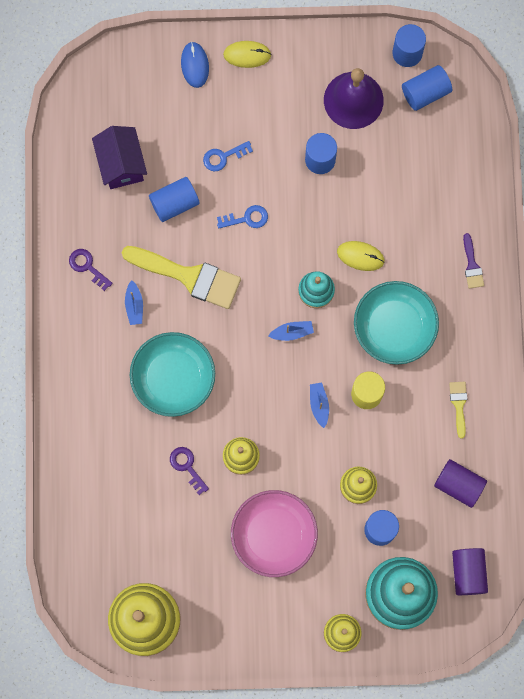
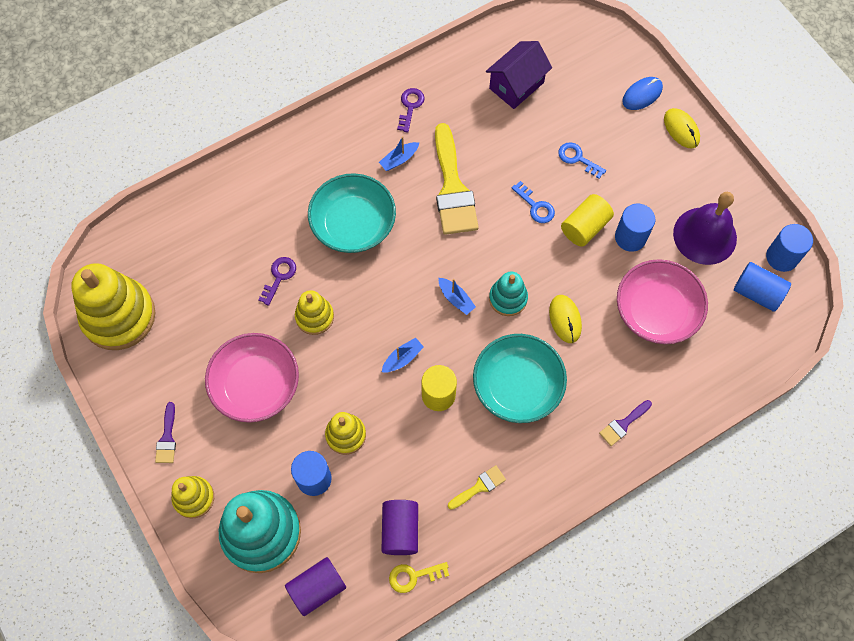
camera: 60 degrees right, 10 degrees down
(174, 203) = (510, 143): blue cylinder -> none
(279, 630) = (167, 438): none -> purple brush
(289, 190) = (585, 227): none -> yellow cylinder
(395, 180) = (656, 311): none -> pink bowl
(499, 494) = (413, 576): none -> yellow key

